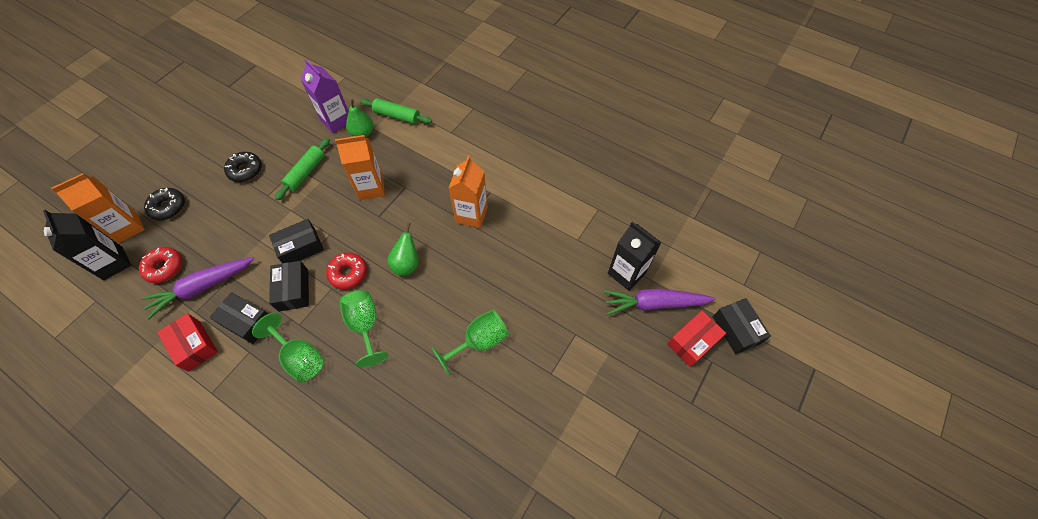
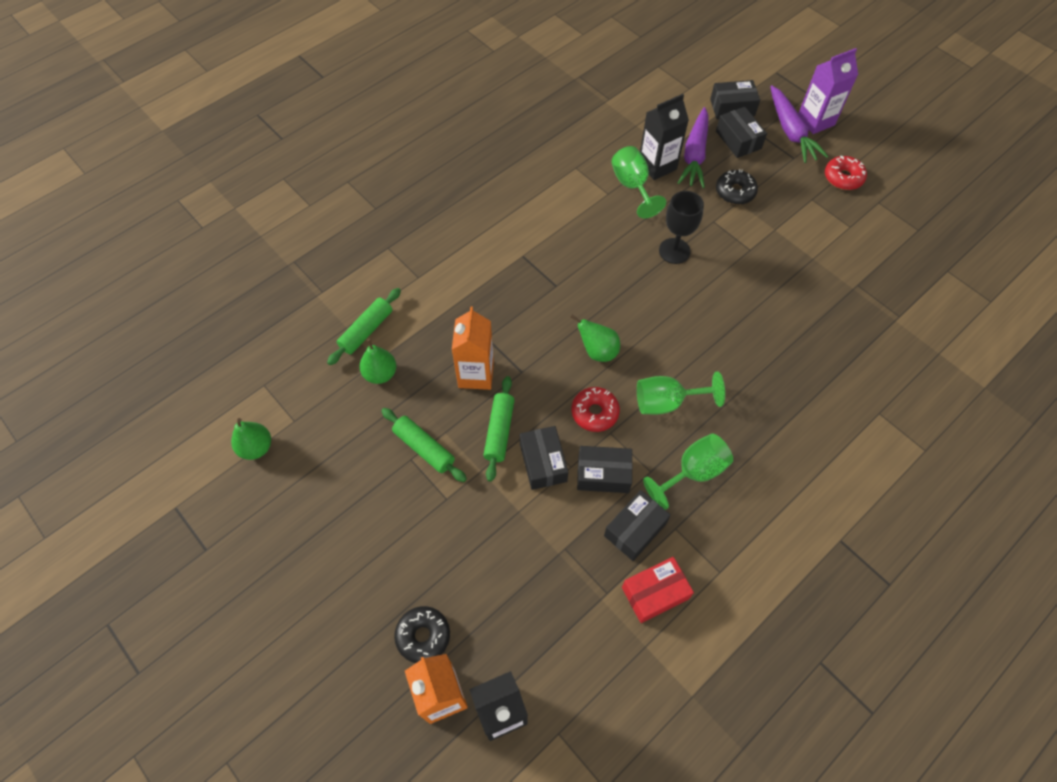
camera: 75 degrees left, 0 degrees up
(164, 267) = (528, 636): red donut -> red donut (843, 178)
(202, 288) = (573, 585): purple carrot -> purple carrot (790, 131)
(245, 170) = (392, 526): black donut -> black donut (735, 192)
(298, 87) = (256, 447): none -> green pear
(324, 213) = (499, 431): none -> green rolling pin
(336, 121) = (345, 403): purple carton -> purple carton (815, 121)
(471, 215) = (549, 278): orange carton -> none
(479, 341) = (706, 300): green goblet -> green goblet (632, 186)
(528, 305) = (674, 251): none -> black goblet
(692, 342) = (738, 140): red box -> black box

